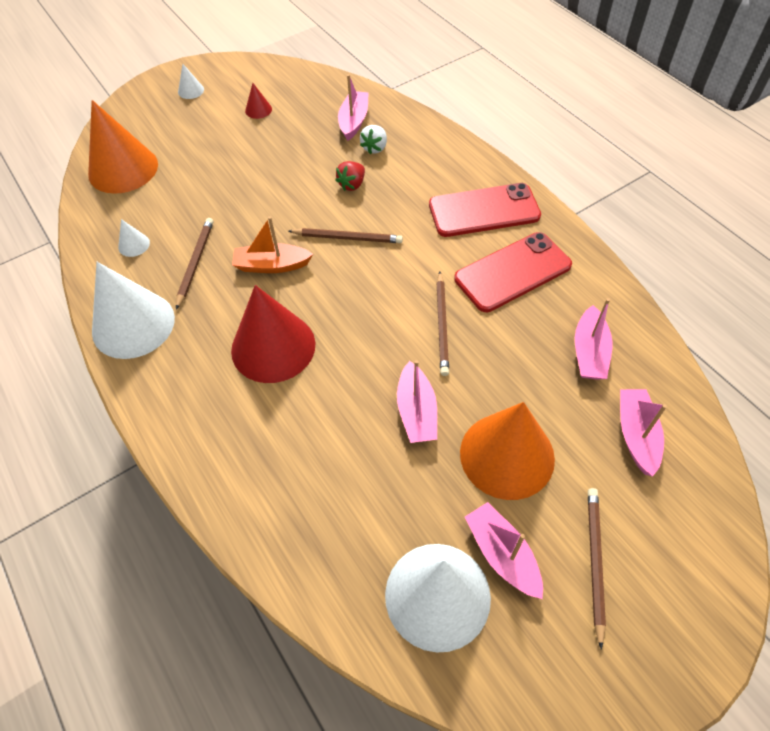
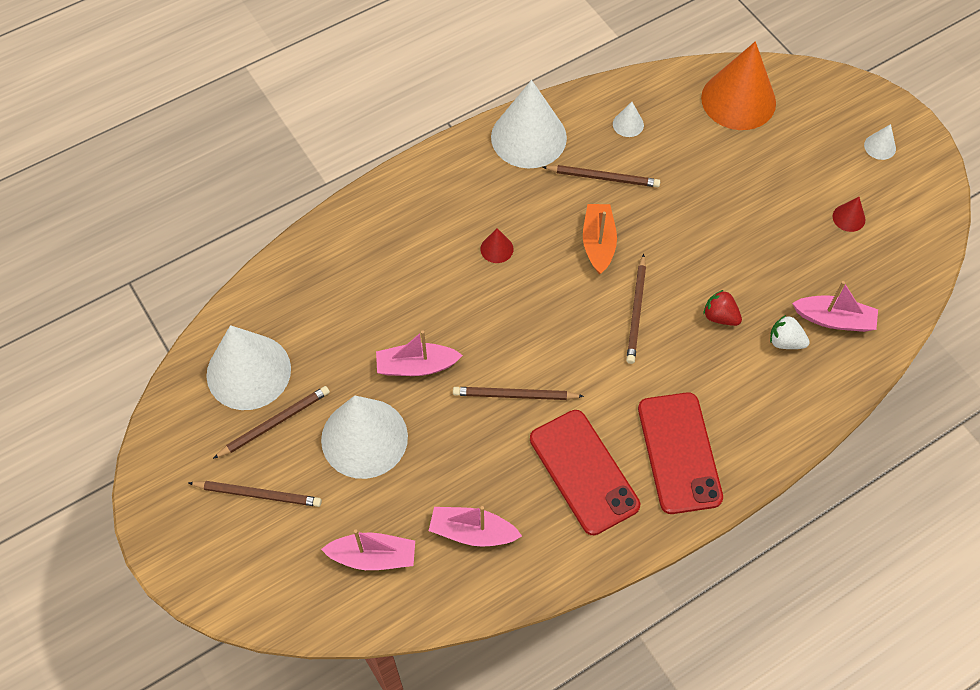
camera: 90 degrees right, 5 degrees up
(273, 347) = (496, 249): red cone -> red cone, size x0.42
(502, 554) = (274, 423): pink boat -> brown pencil
(507, 455) = (364, 438): orange cone -> white cone

